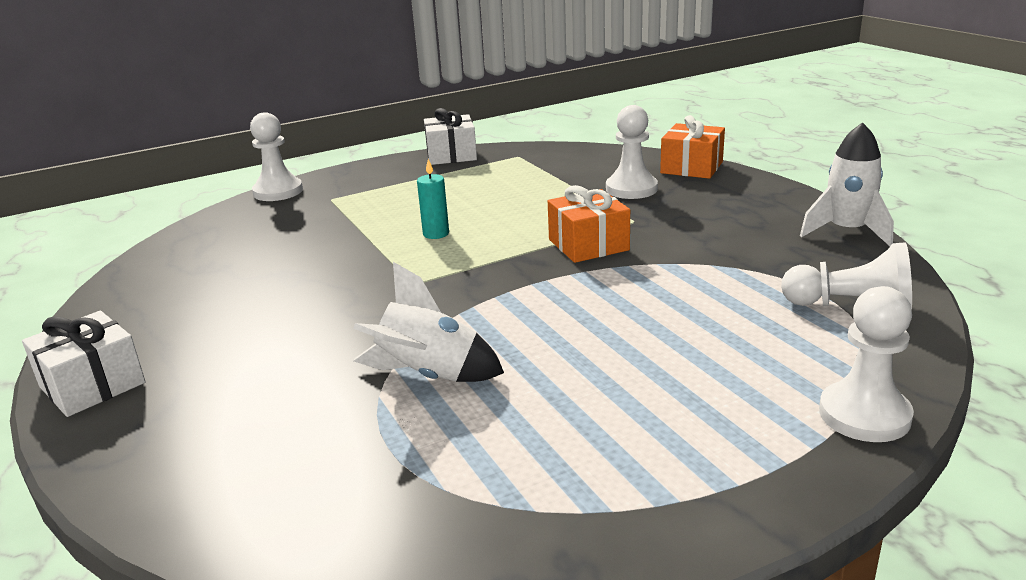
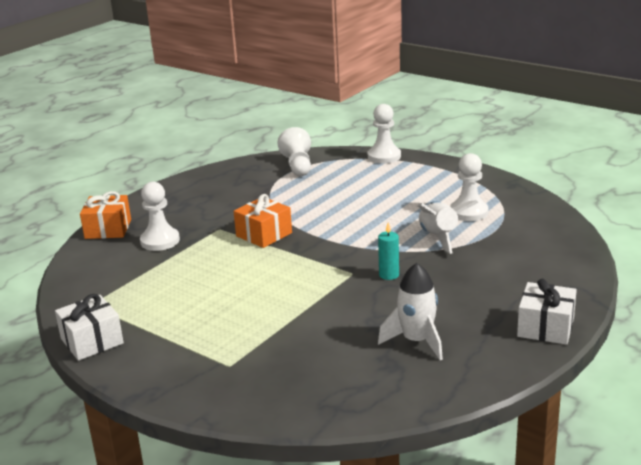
camera: 115 degrees left, 0 degrees up
(278, 192) = (223, 406): white pawn -> white pawn (469, 212)
(436, 234) = (275, 289): turquoise candle -> turquoise candle (389, 275)
(846, 231) = (208, 174): white rocket -> white rocket (416, 341)

